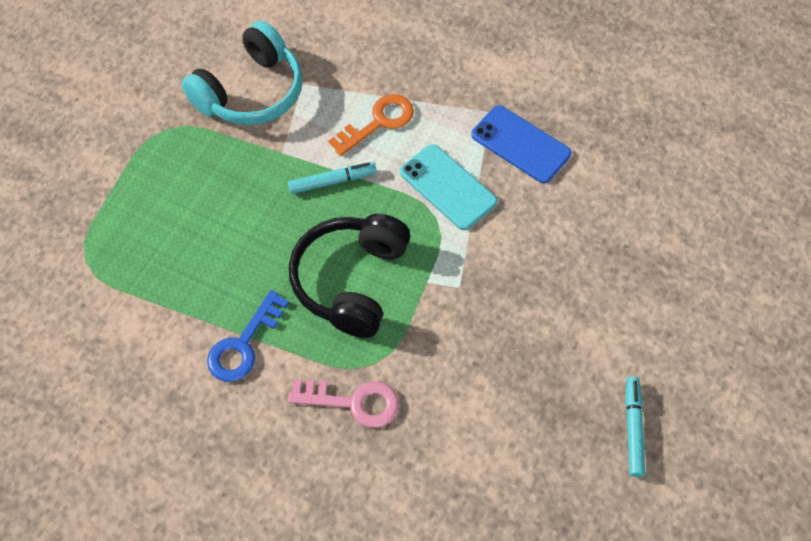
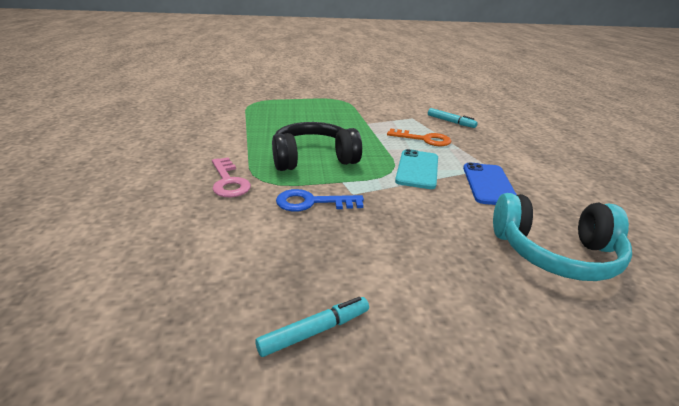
camera: 55 degrees right, 30 degrees down
(244, 344) = (241, 142): blue key -> blue key (312, 202)
(251, 92) = (388, 109): turquoise headphones -> turquoise headphones (554, 253)
(332, 181) = (369, 138): turquoise marker -> turquoise marker (450, 122)

